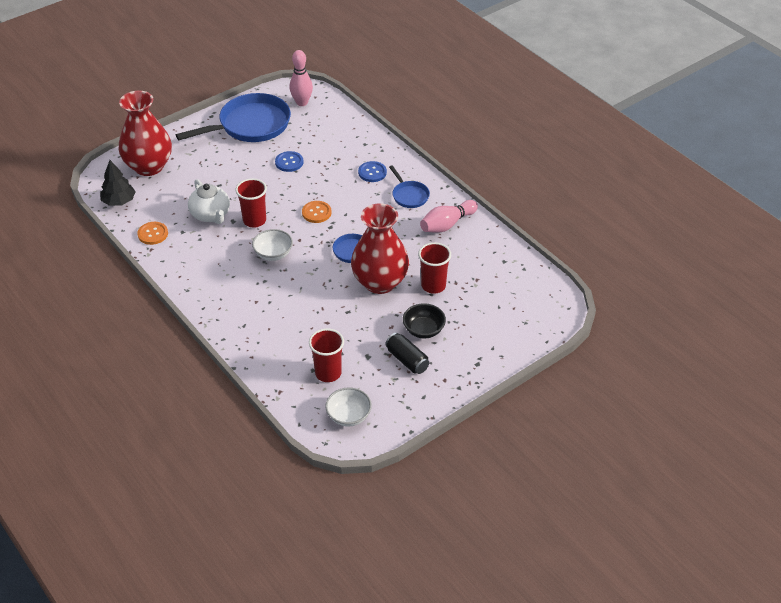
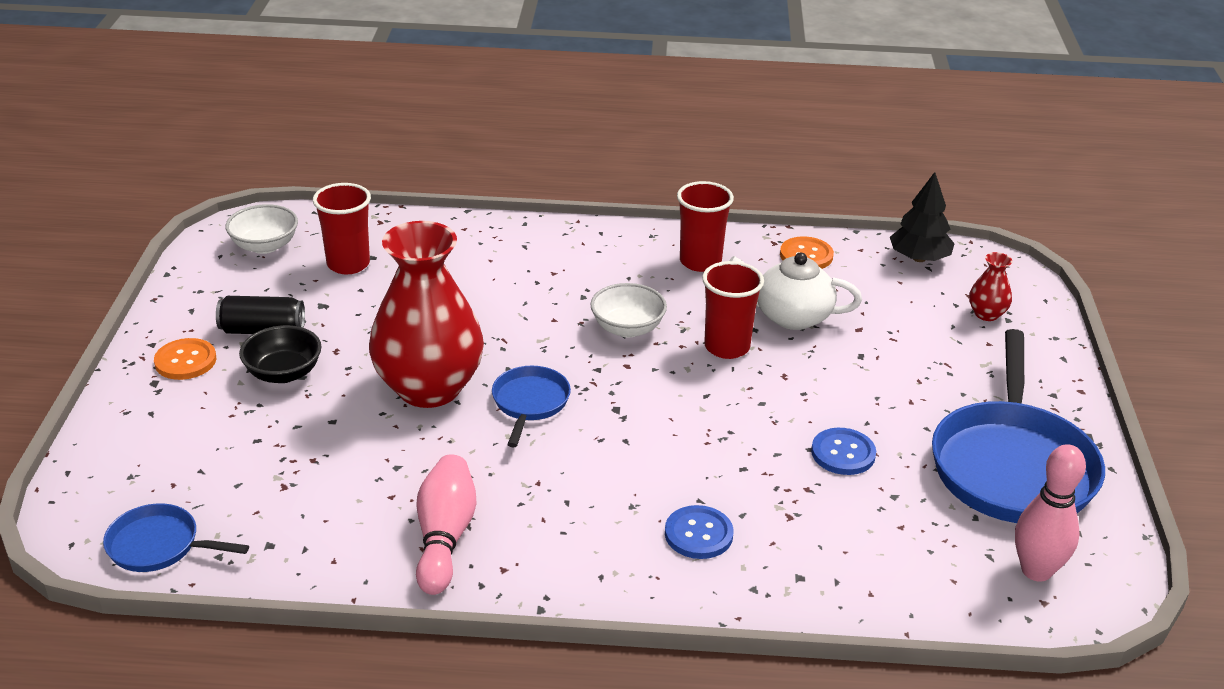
camera: 130 degrees right, 10 degrees down
(149, 166) = (986, 314): red vase -> red vase, size x0.41
(316, 213) = (668, 413): orange button -> orange button (185, 361)
(409, 195) = (578, 541): blue pan -> blue pan (159, 546)
(433, 286) = (343, 433): red cup -> red cup (700, 262)

